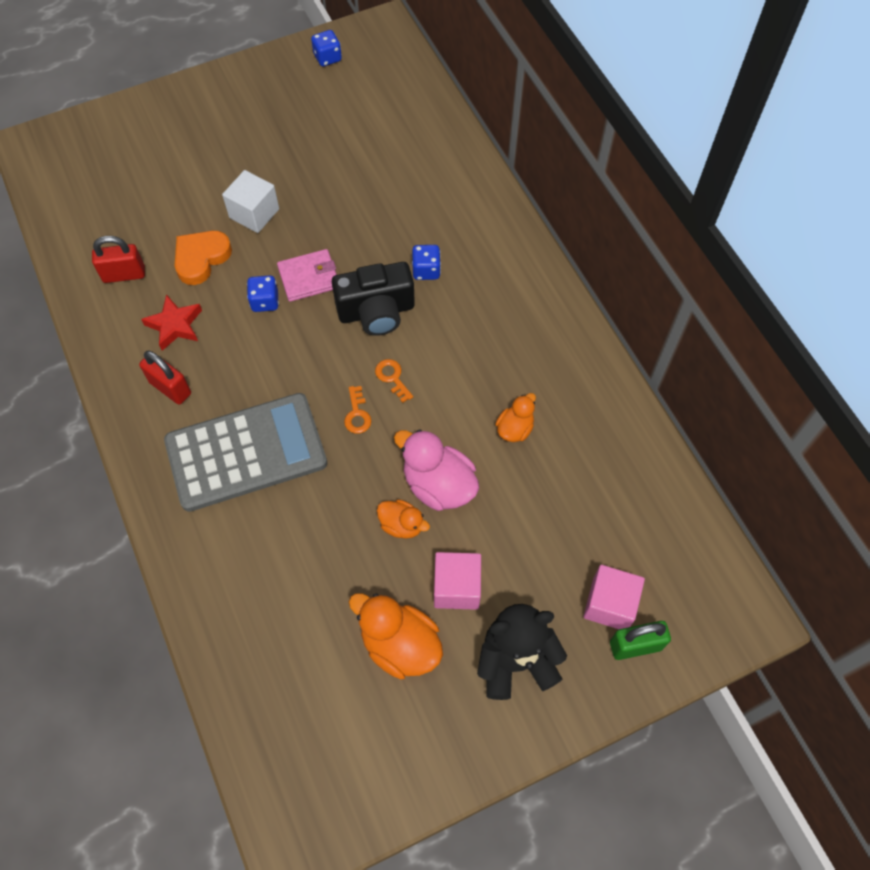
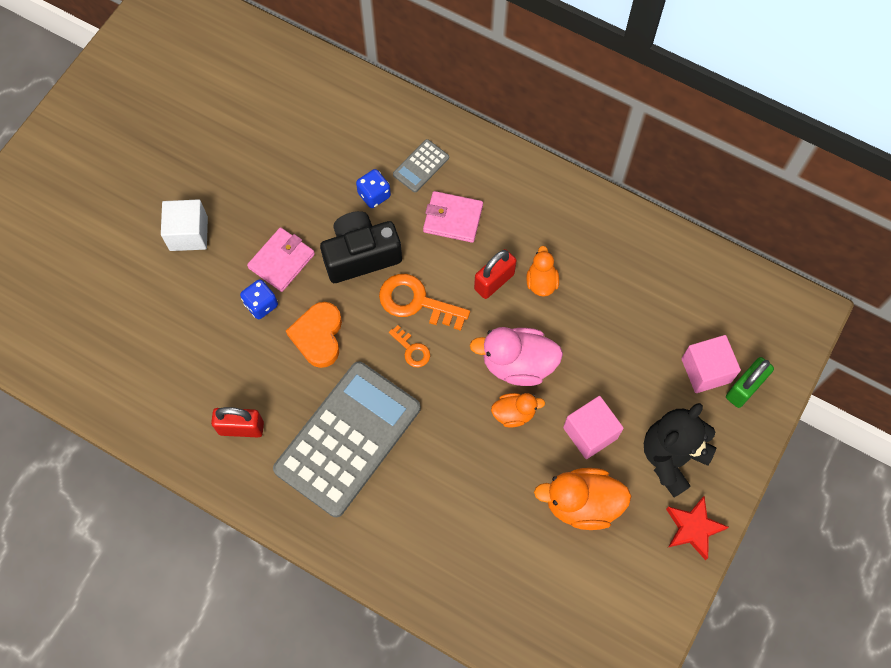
camera: 35 degrees left, 5 degrees up
(124, 274) = (118, 358): red padlock -> red padlock (494, 281)
(175, 325) = (200, 373): red star -> red star (693, 528)
(201, 258) = (175, 302): orange heart -> orange heart (318, 336)
(327, 58) = (138, 52): blue dice -> none
(376, 312) = (361, 255): black camera -> black camera turned 150 degrees counterclockwise
(392, 378) = (416, 302): orange key -> orange key, size x1.86
(478, 329) = (453, 218): none -> pink wallet
(484, 270) = (421, 166): none -> grey calculator

